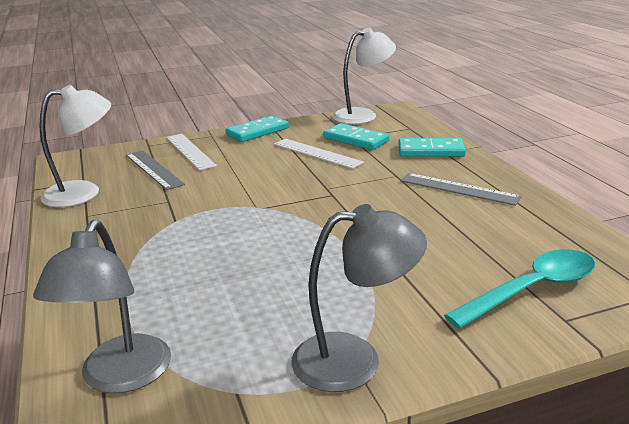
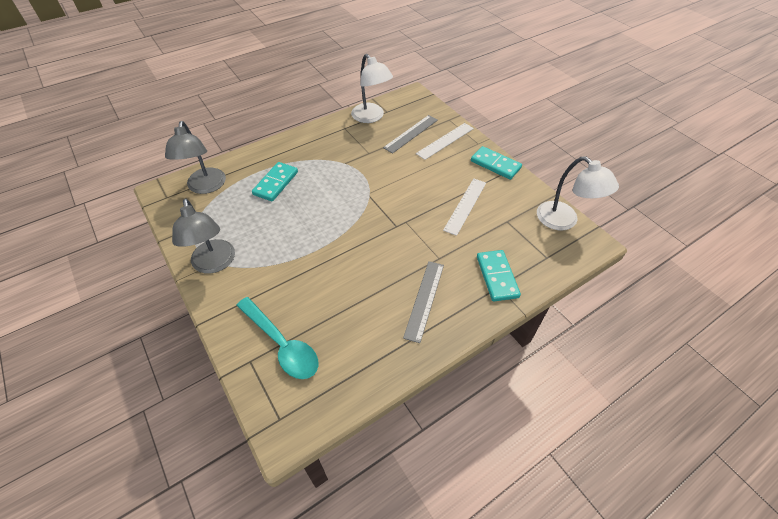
camera: 75 degrees right, 25 degrees up
(120, 377) = (206, 187): grey lamp -> grey lamp turned 90 degrees counterclockwise
(356, 139) = (502, 224): turquoise domino -> turquoise domino (276, 183)

